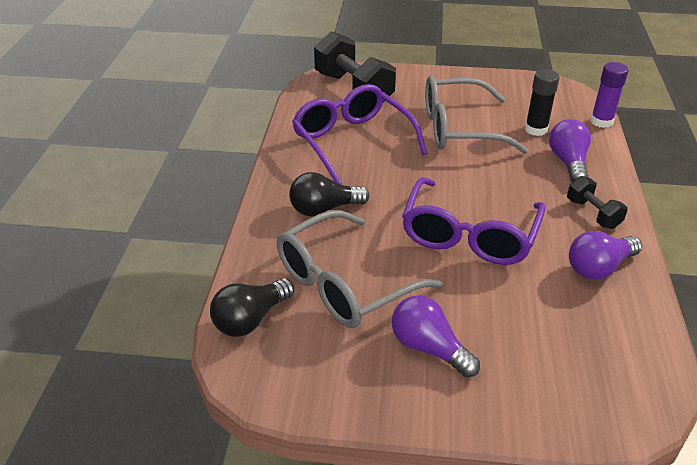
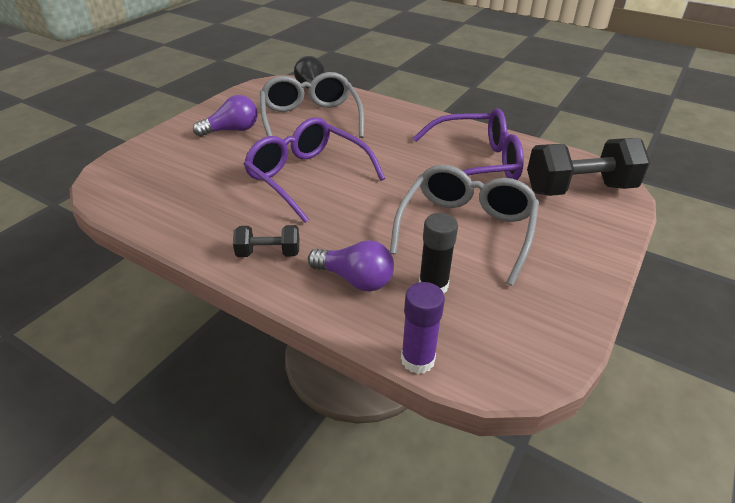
camera: 115 degrees right, 0 degrees up
(324, 209) = (391, 130): black light bulb -> none
(599, 267) = (211, 222): purple light bulb -> none

